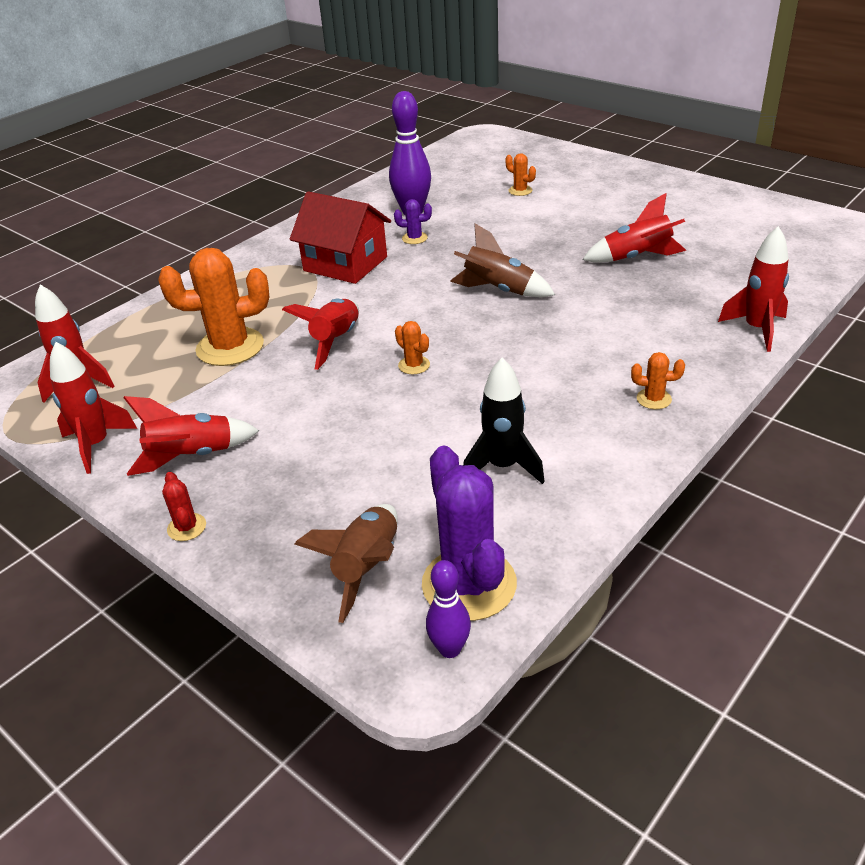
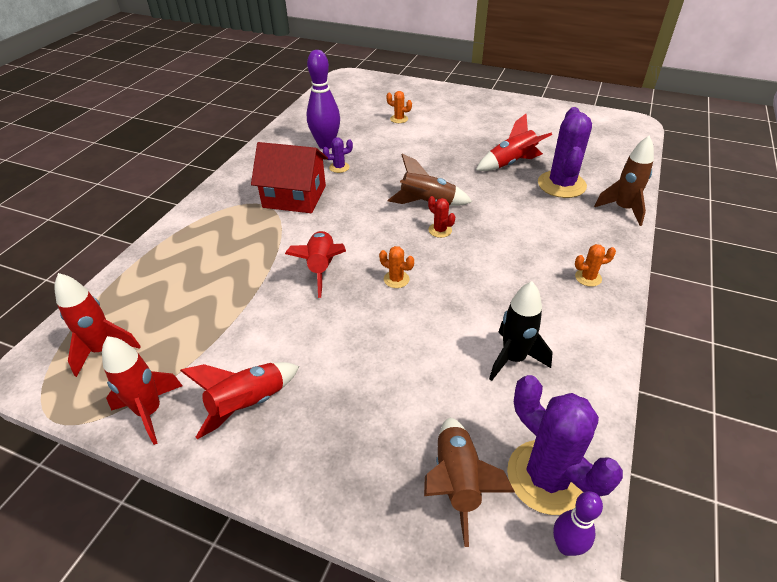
camera: 20 degrees left, 5 degrees up
(186, 527) = (278, 480): red cactus -> red cactus (440, 230)
(230, 347) = (232, 288): orange cactus -> none
(689, 290) = (561, 184): none -> purple cactus
(756, 329) = (623, 209): red rocket -> brown rocket

